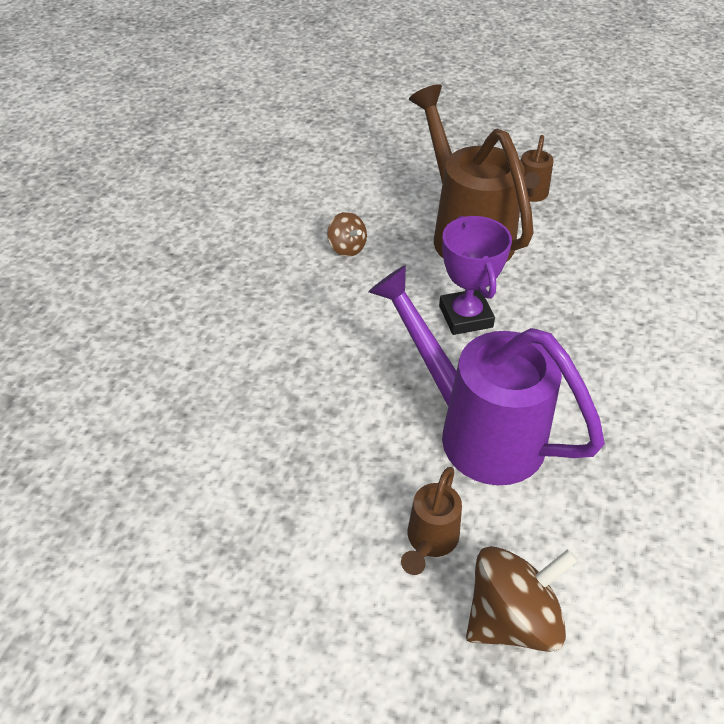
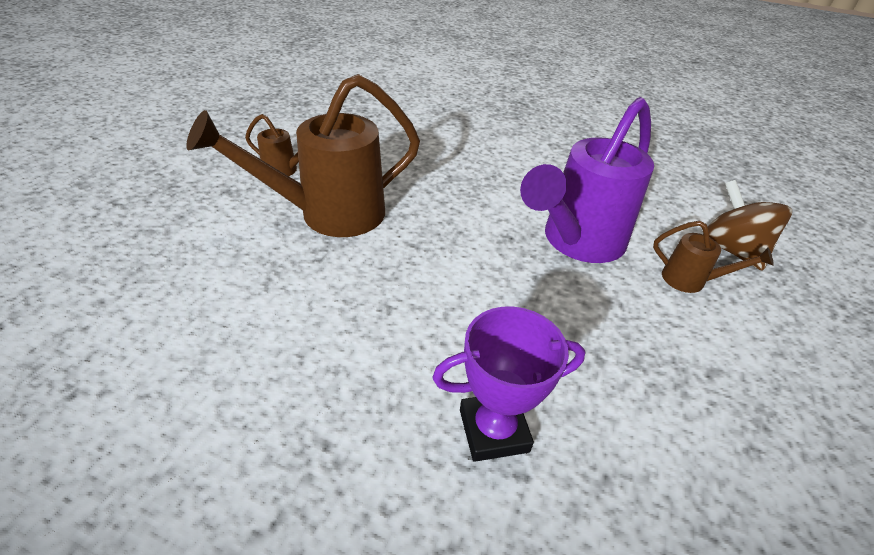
camera: 90 degrees left, 5 degrees down
(347, 248) = (326, 303): brown spinning top -> none
(465, 316) = (447, 231): purple trophy -> purple trophy (493, 430)

